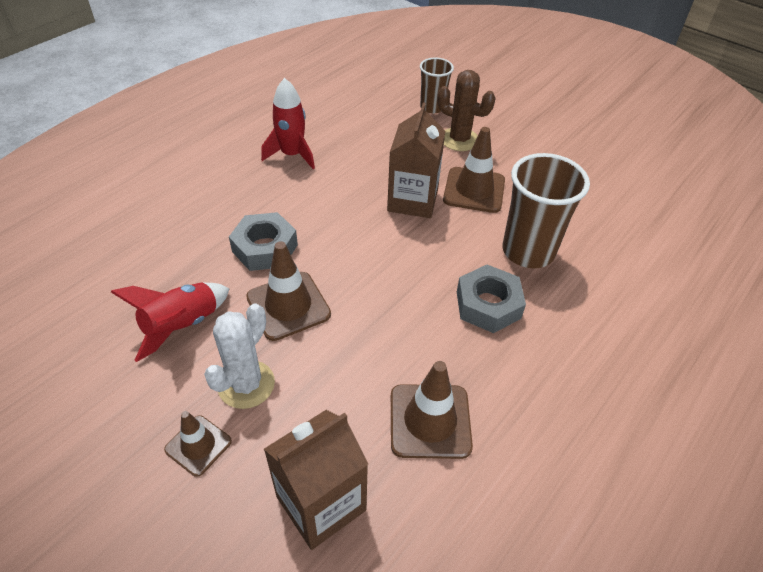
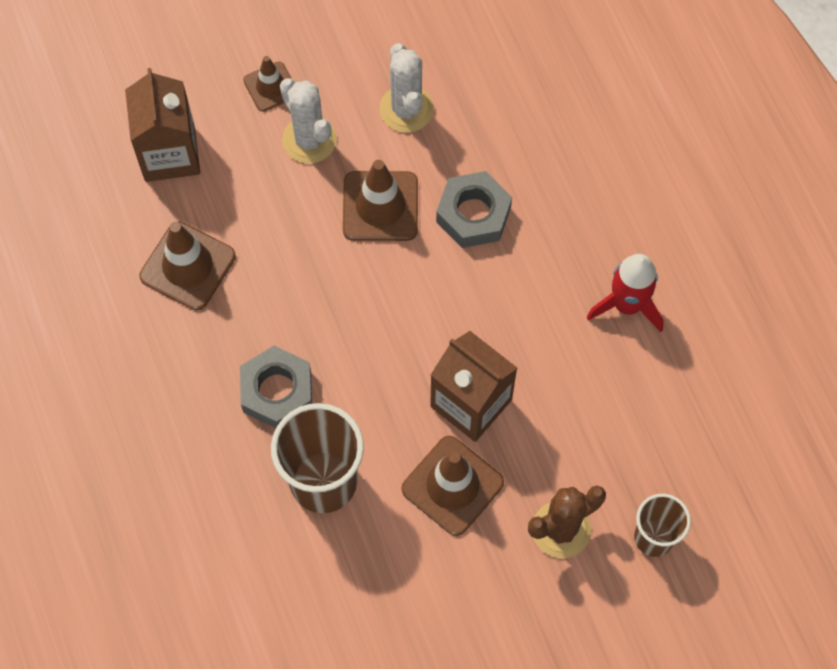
camera: 120 degrees right, 20 degrees up
(182, 325) = (406, 109): red rocket -> white cactus

